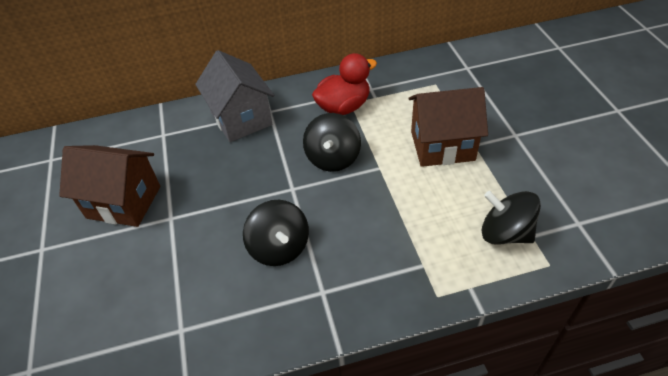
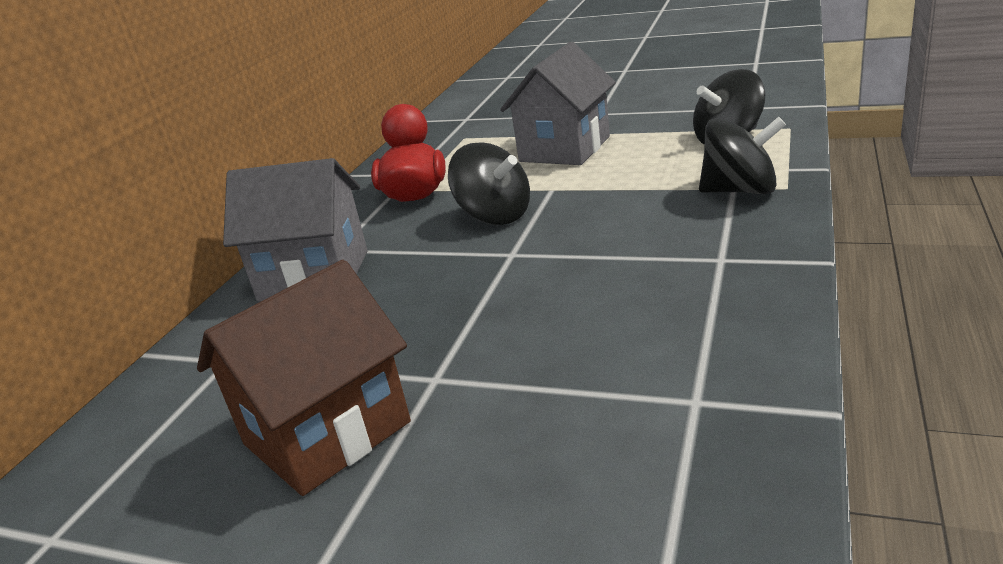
camera: 55 degrees left, 20 degrees down
(279, 247) = (610, 280): black spinning top -> black spinning top (740, 191)
(442, 146) = (564, 149): brown house -> grey house

